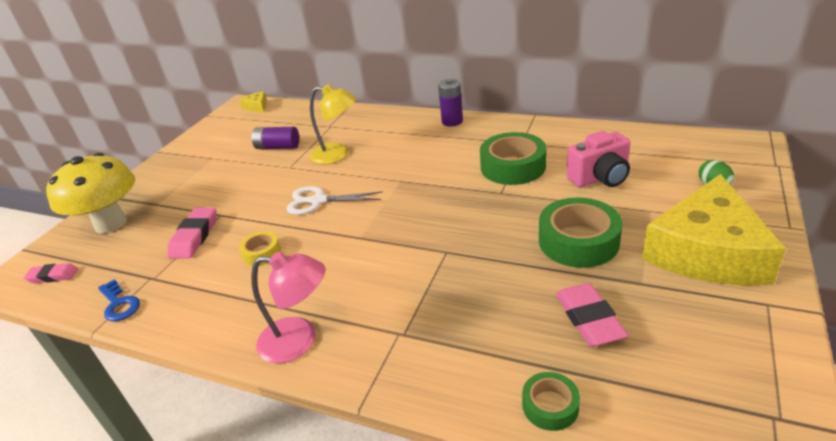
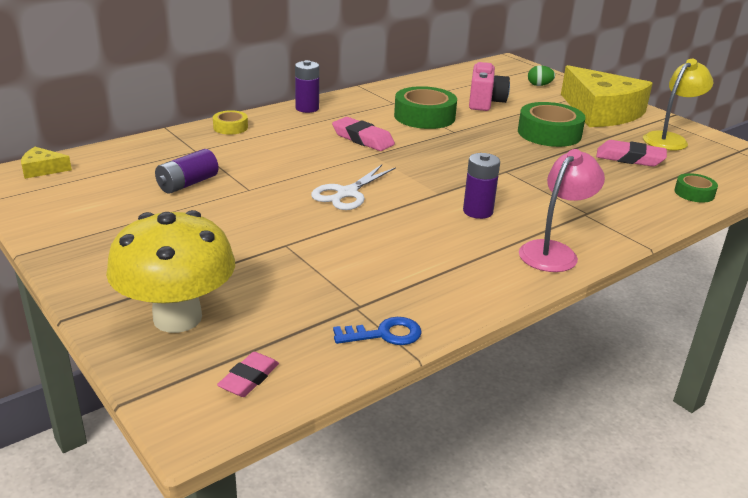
camera: 65 degrees left, 5 degrees down
(195, 237) = (310, 267): pink eraser -> pink eraser (363, 139)
(261, 253) = (398, 239): yellow tape -> yellow tape (230, 127)
(337, 155) = (271, 163): yellow lamp -> yellow lamp (670, 139)
(343, 269) = (478, 211): none -> purple battery

